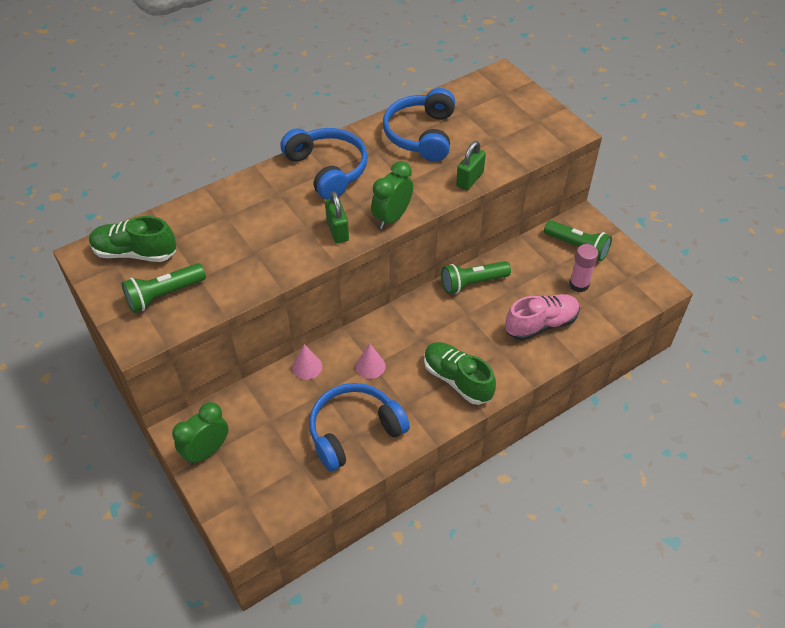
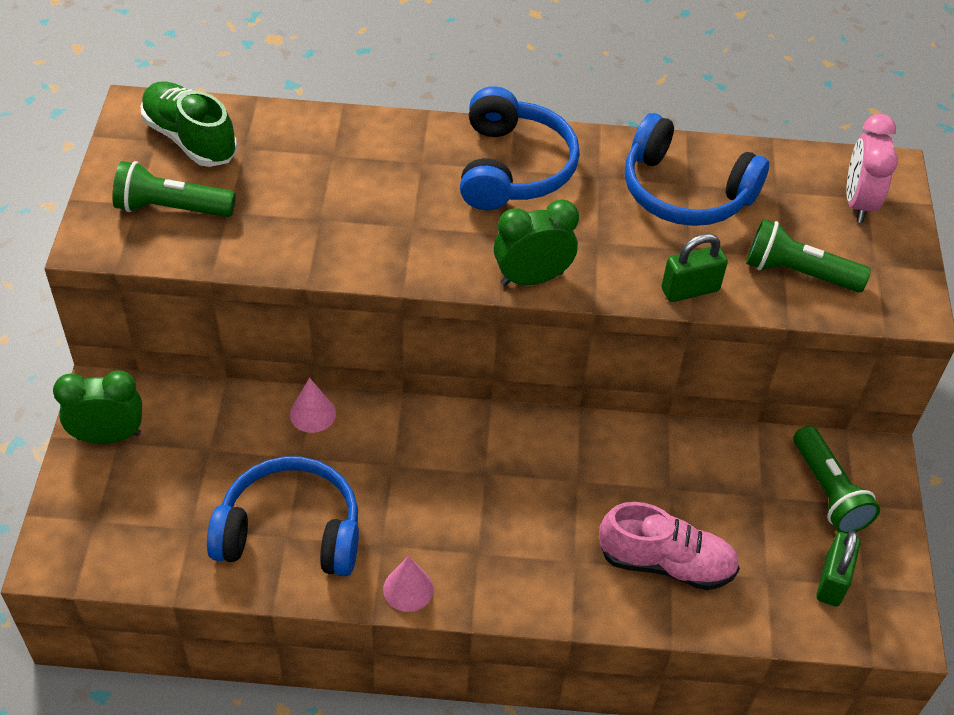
camera: 35 degrees right, 0 degrees up
(337, 231) = (446, 253): green padlock -> green padlock (832, 581)
(370, 366) = (388, 464): pink cone -> pink cone (408, 589)
(421, 135) = (685, 191): blue headphones -> blue headphones turned 105 degrees counterclockwise
(457, 380) = (479, 557): green shoe -> none
(472, 283) = (625, 445): green flashlight -> green flashlight (798, 273)
(502, 97) = (858, 202): none -> pink clock
(579, 284) = (777, 545): pink glue stick -> none

